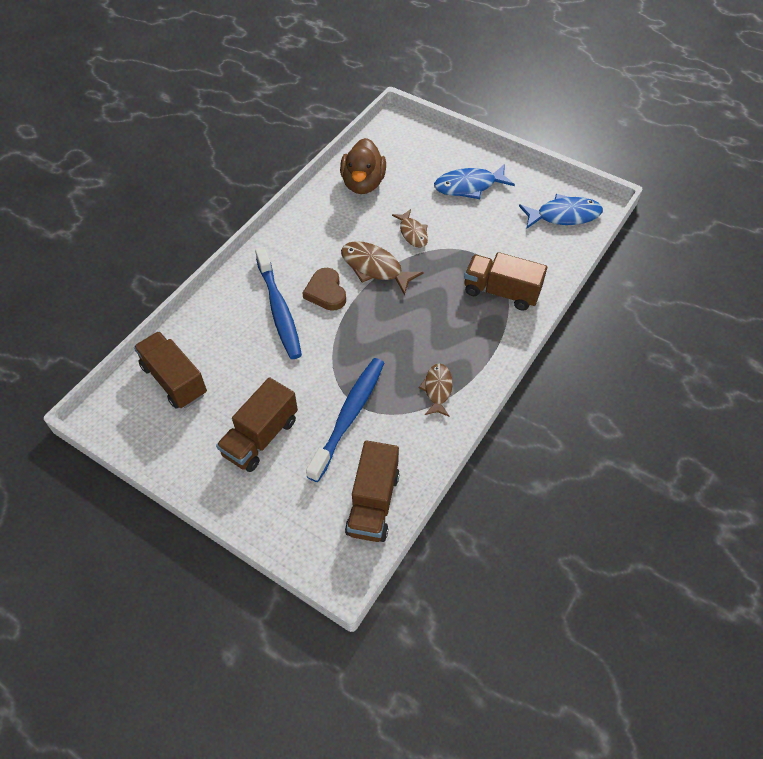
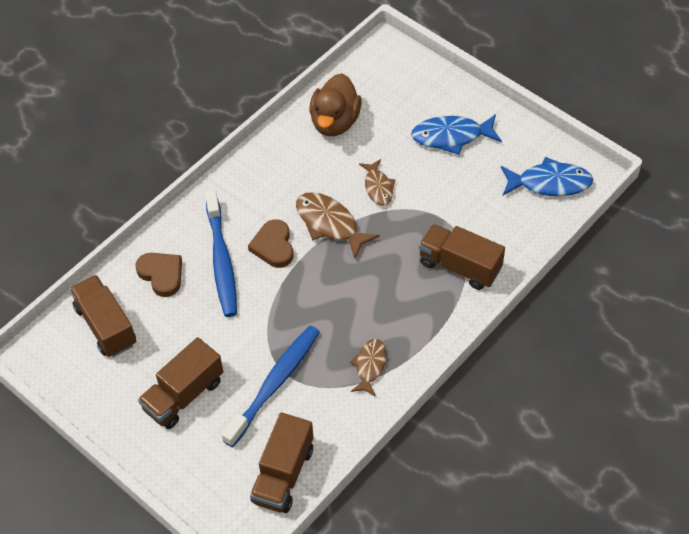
camera: 10 degrees right, 0 degrees up
(223, 328) = (161, 274): none -> brown heart

